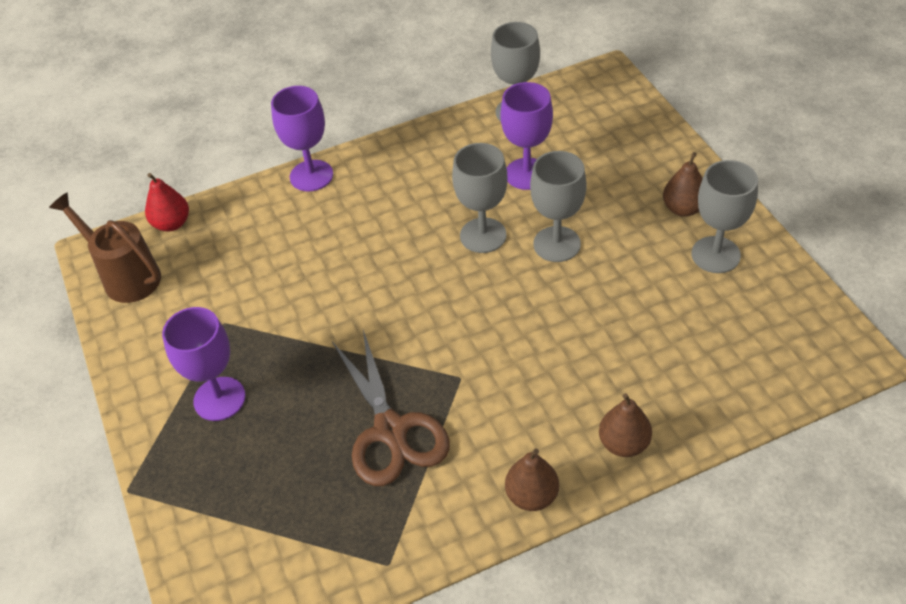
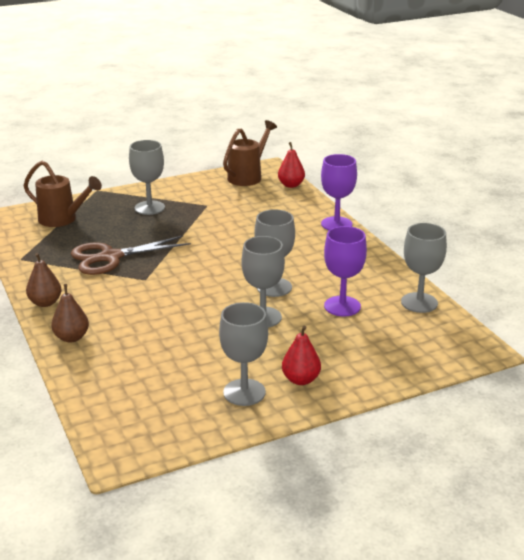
camera: 85 degrees right, 20 degrees down
(219, 399) = (149, 208): purple goblet -> grey goblet
(244, 526) = (62, 219): none -> brown watering can
(683, 209) = (300, 380): brown pear -> red pear

